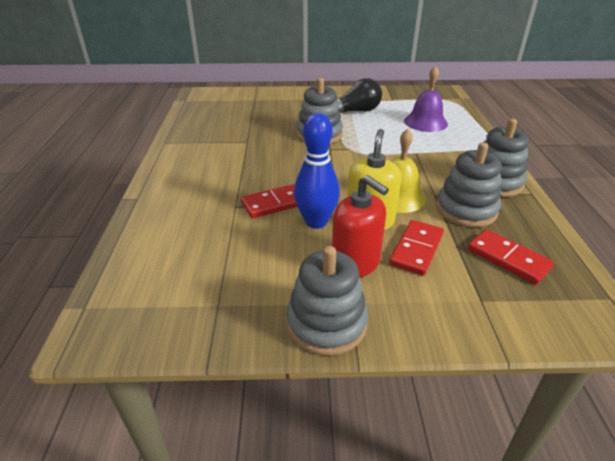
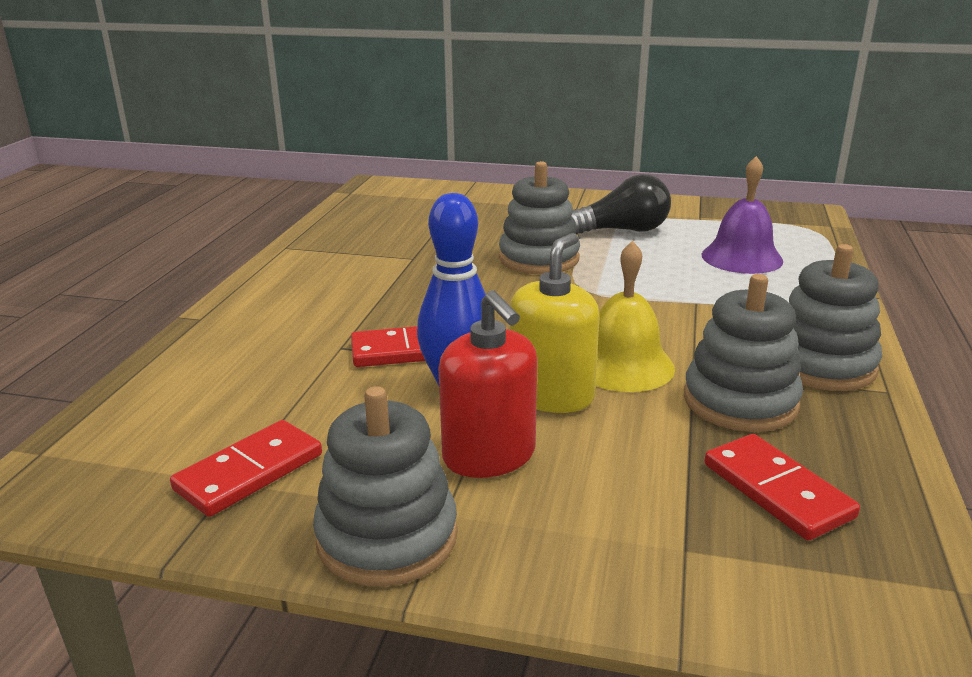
camera: 15 degrees right, 10 degrees down
(416, 249) = (610, 451): red domino -> red domino (249, 472)

